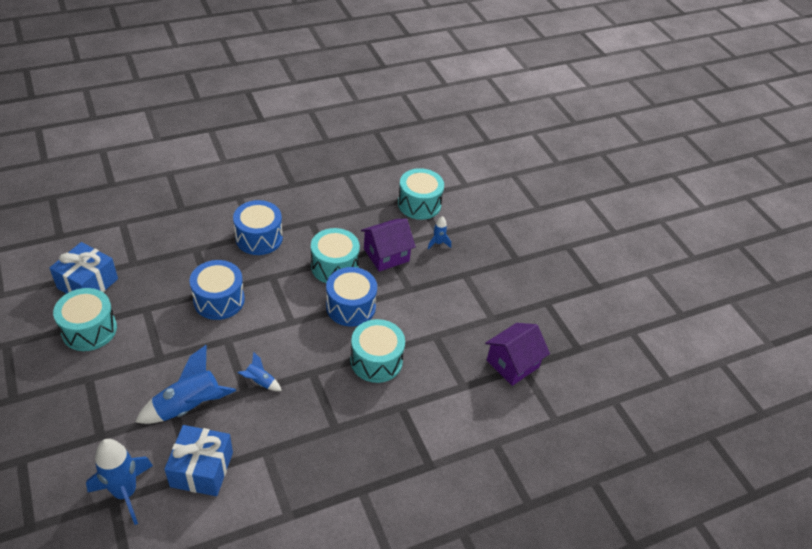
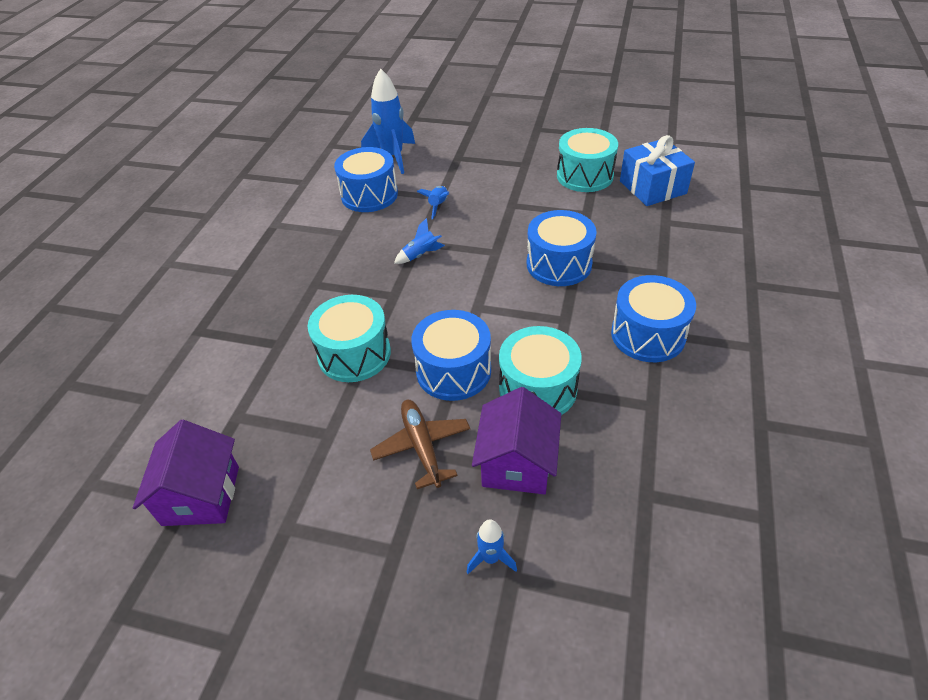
camera: 135 degrees right, 0 degrees up
(189, 407) = (438, 206): blue rocket -> blue rocket, size x0.49
(201, 469) = (369, 195): blue gift -> blue drum
(408, 293) = (422, 446): none -> brown plane
(419, 204) = (612, 596): turquoise drum -> none

